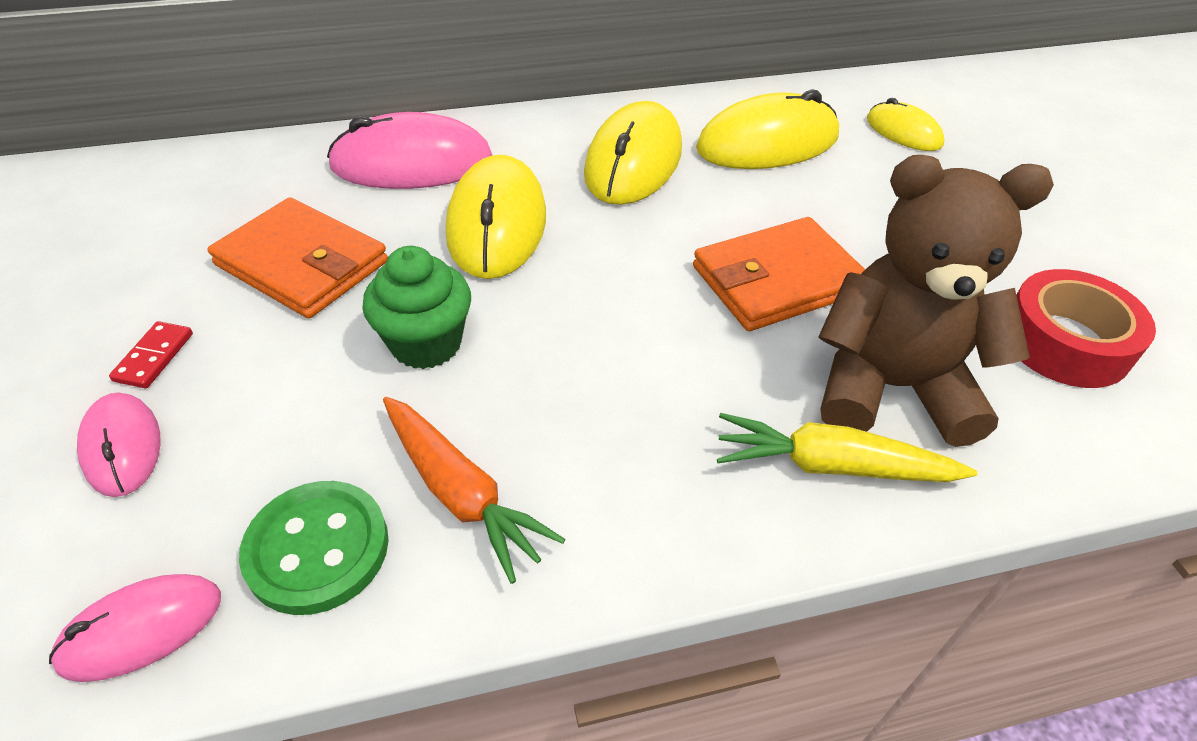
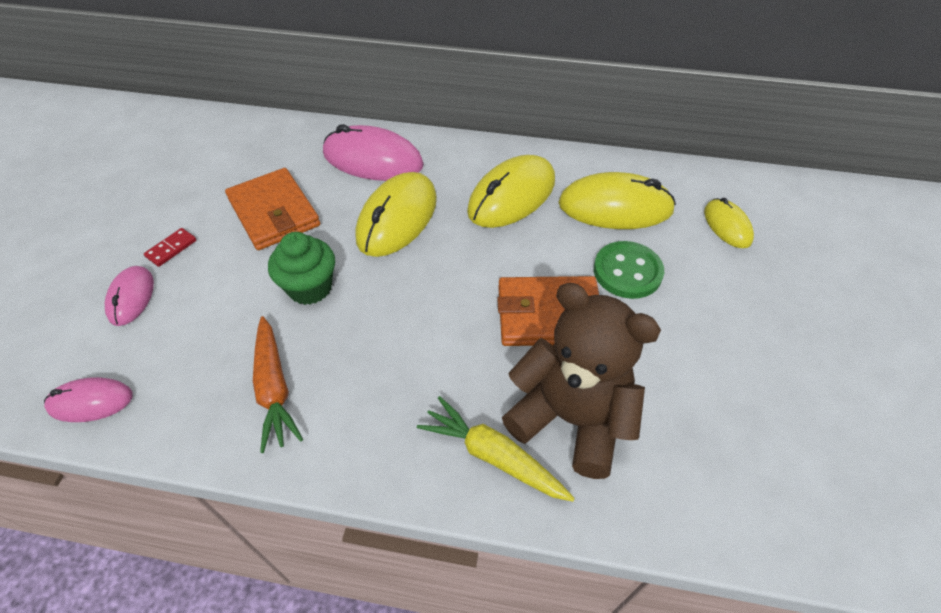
camera: 25 degrees right, 5 degrees up
(317, 549) = (188, 392): green button -> green button (627, 272)
(1065, 342) = (724, 432): red tape -> none

